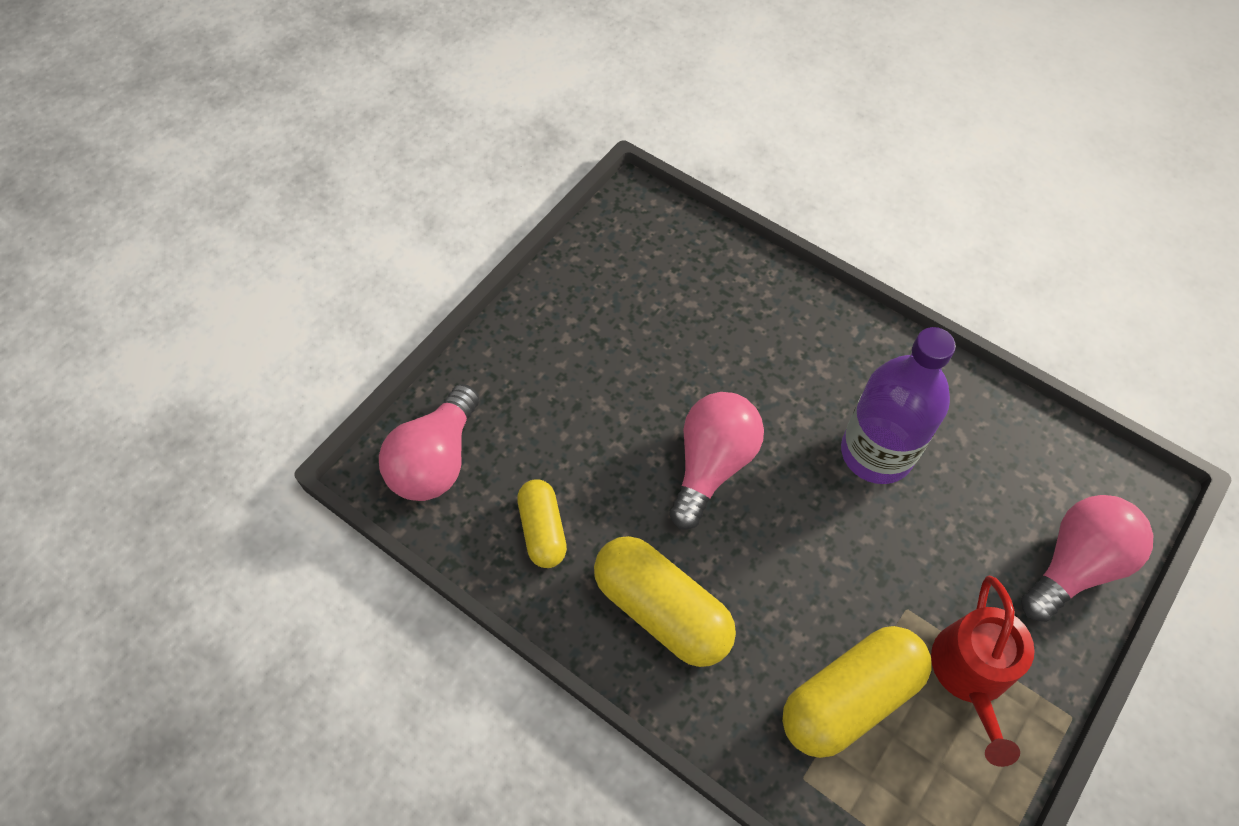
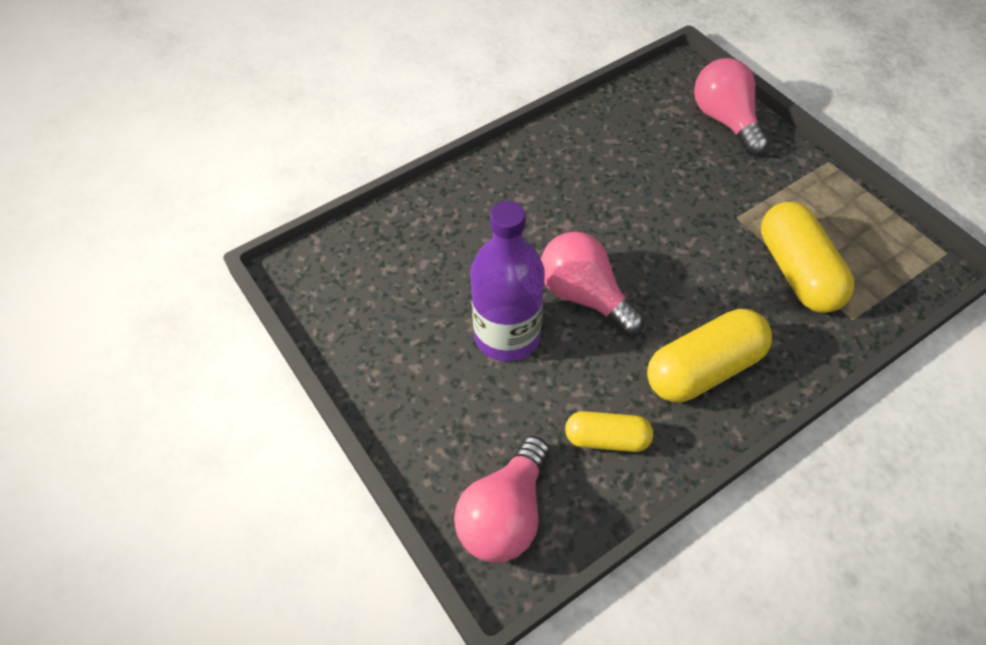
camera: 70 degrees left, 5 degrees down
(436, 460) = (505, 514): pink light bulb -> pink light bulb turned 75 degrees clockwise
(876, 452) = (608, 191): purple bottle -> purple bottle (507, 335)
(971, 674) = (791, 199): red watering can -> none

